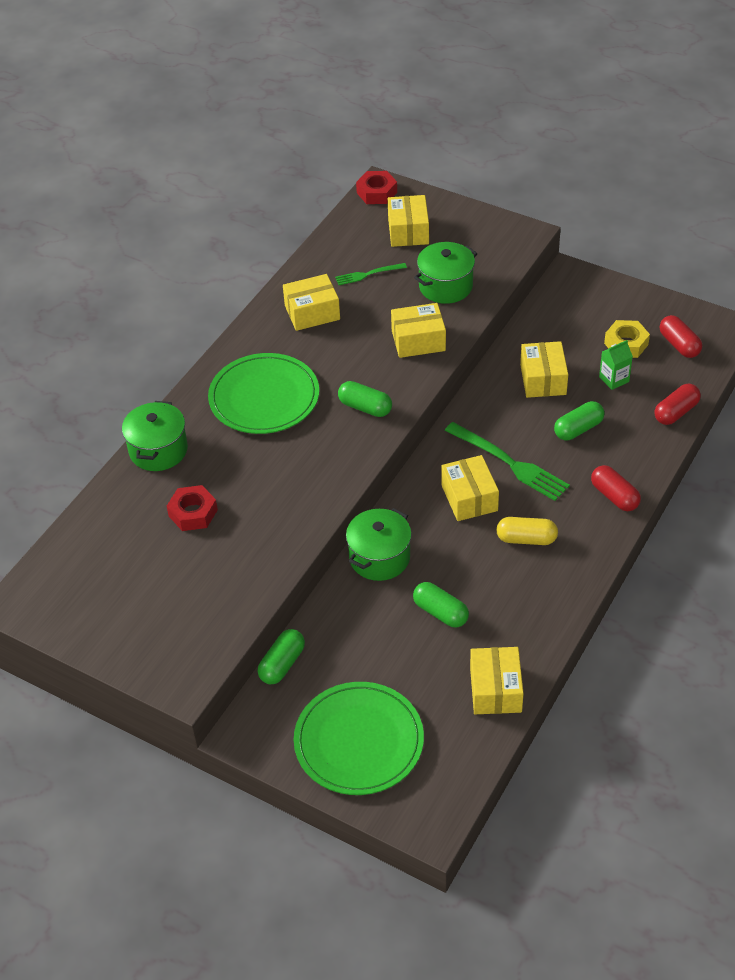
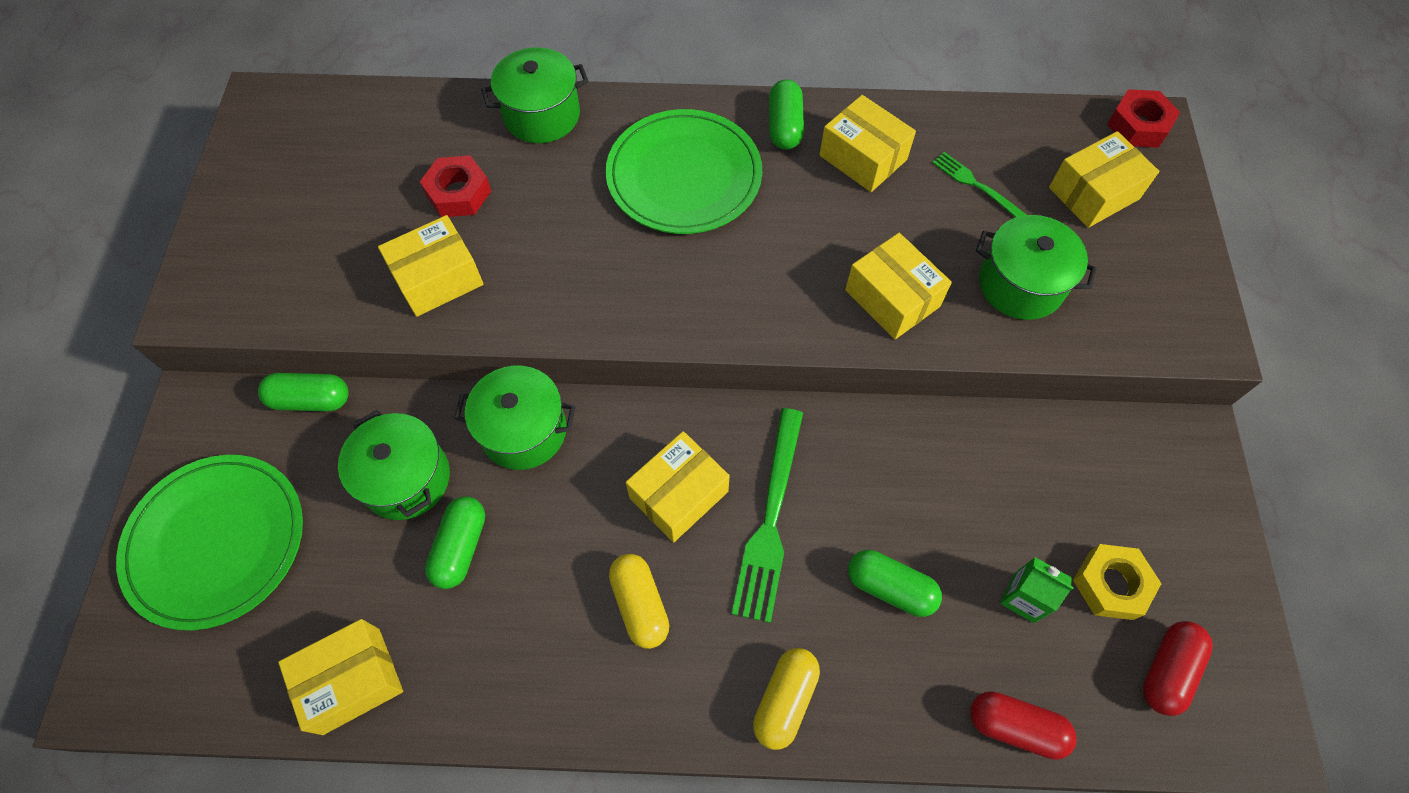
camera: 60 degrees right, 15 degrees up
(365, 407) = (730, 291): green capsule -> green capsule (784, 126)
(375, 627) = (406, 478): none -> green pot
(543, 379) = (958, 495): yellow box -> yellow box (438, 278)
(614, 496) = (785, 700): red capsule -> yellow capsule

